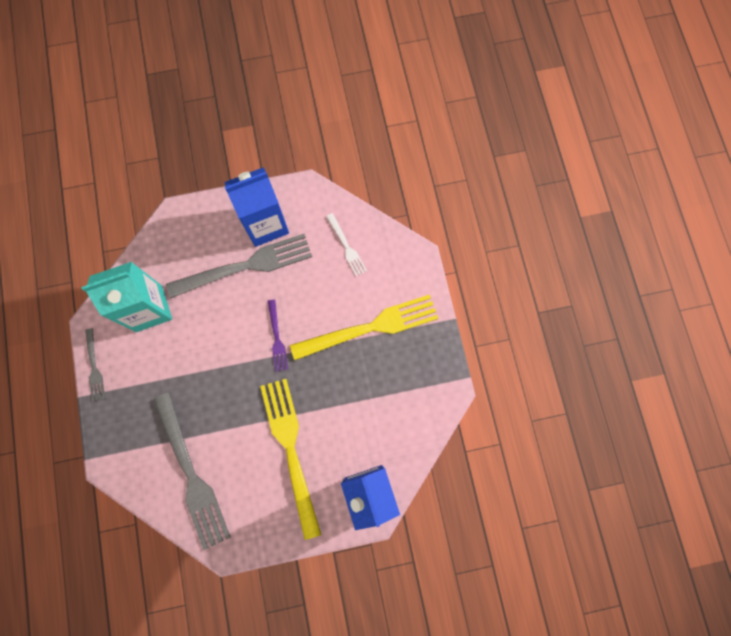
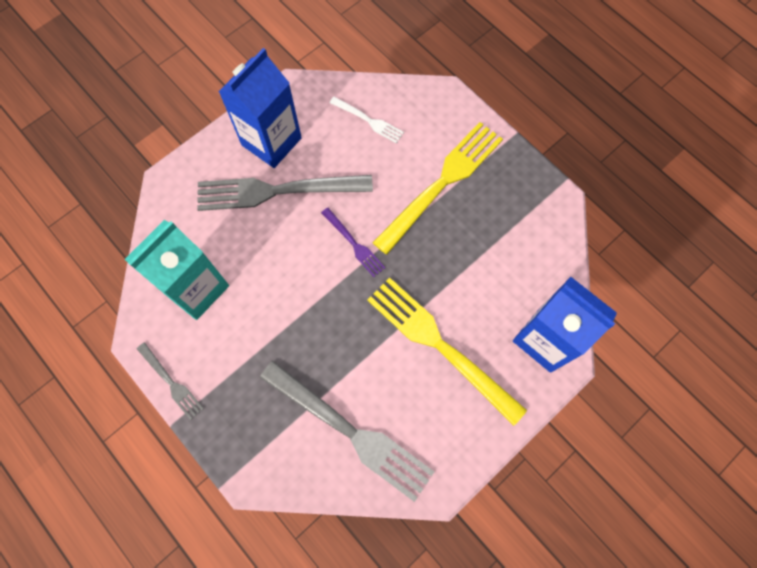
camera: 30 degrees left, 5 degrees down
(246, 266) = (276, 191): grey fork -> grey fork turned 135 degrees counterclockwise

